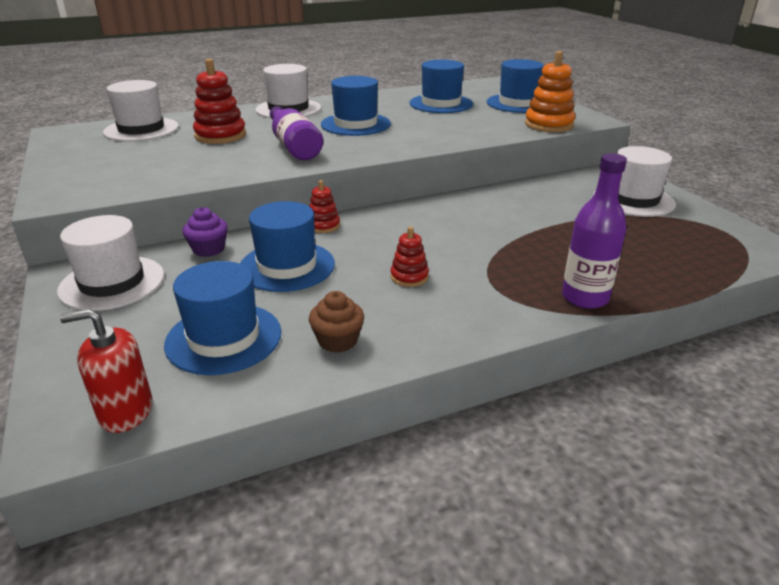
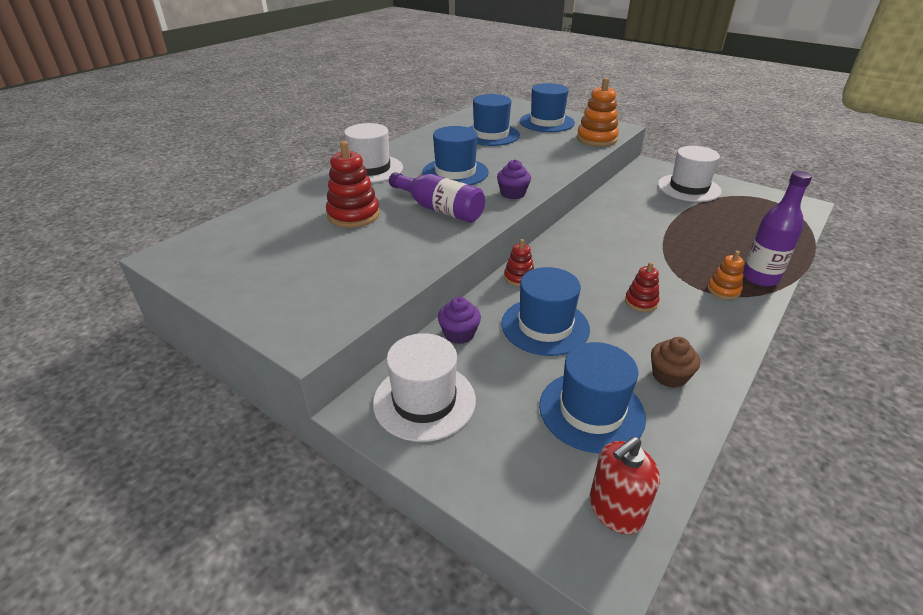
camera: 30 degrees left, 5 degrees up
(141, 129) = (259, 229): white hat -> none
(379, 149) = (513, 194): none -> purple cupcake
(519, 295) = (723, 290): none -> orange stacking toy

